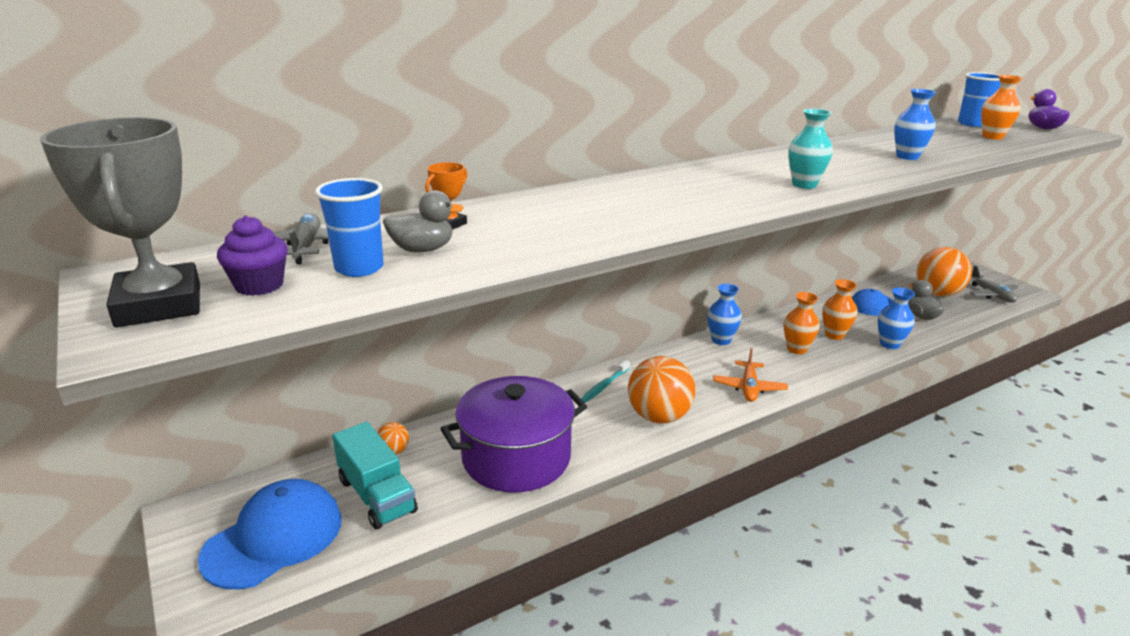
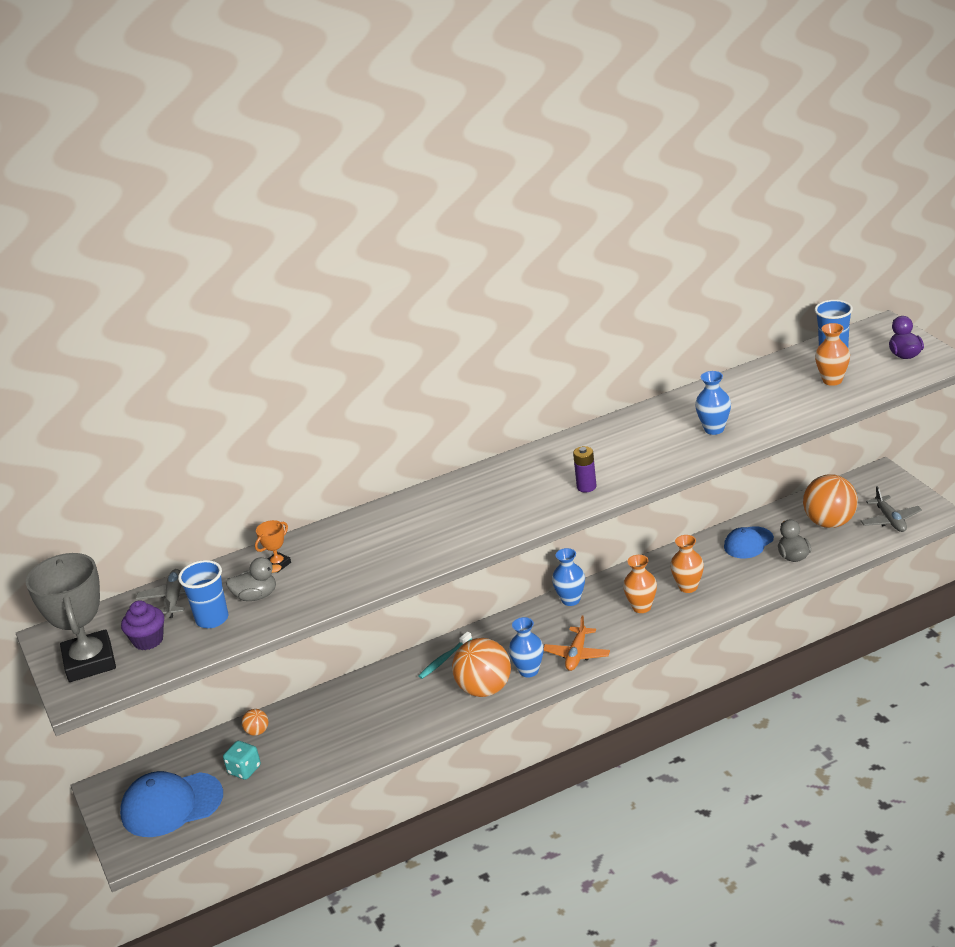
camera: 10 degrees right, 5 degrees up
(274, 538) = (171, 805): blue cap -> blue cap turned 150 degrees counterclockwise
(377, 495) = (244, 770): turquoise truck -> turquoise dice
(516, 458) = (356, 733): purple pot -> none
(804, 185) = (586, 487): turquoise vase -> purple battery
(889, 344) = (738, 595): blue vase -> blue vase (529, 671)

